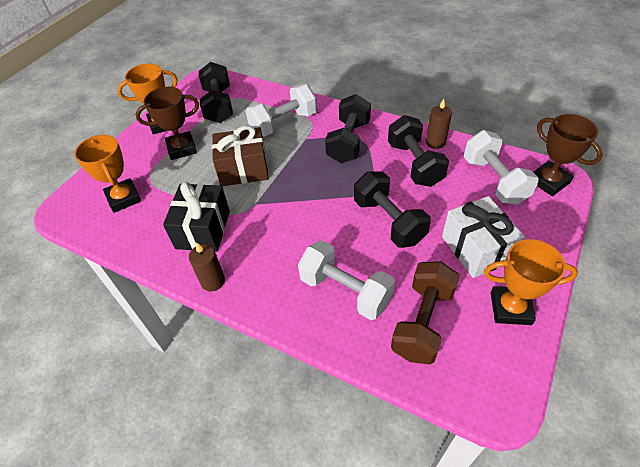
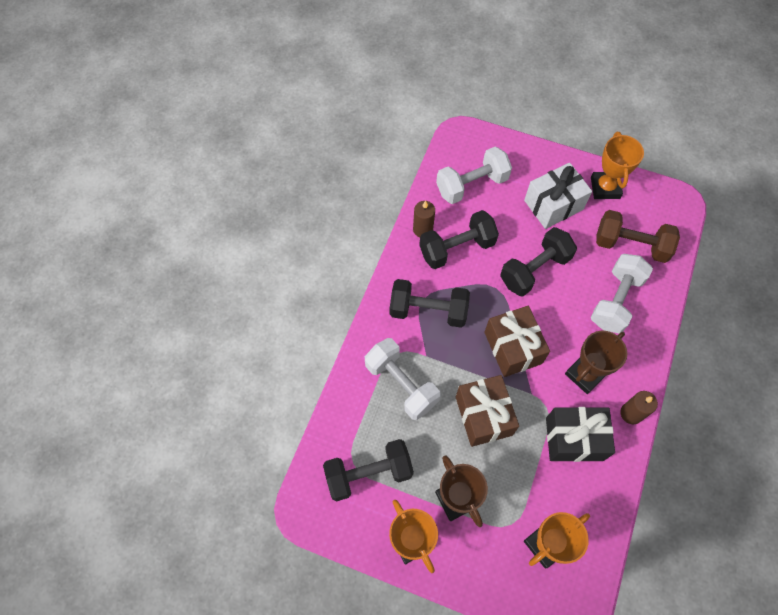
camera: 100 degrees left, 15 degrees up
(303, 195) = (513, 348): none -> brown gift
(548, 181) = (468, 145): brown trophy -> brown trophy (585, 374)

